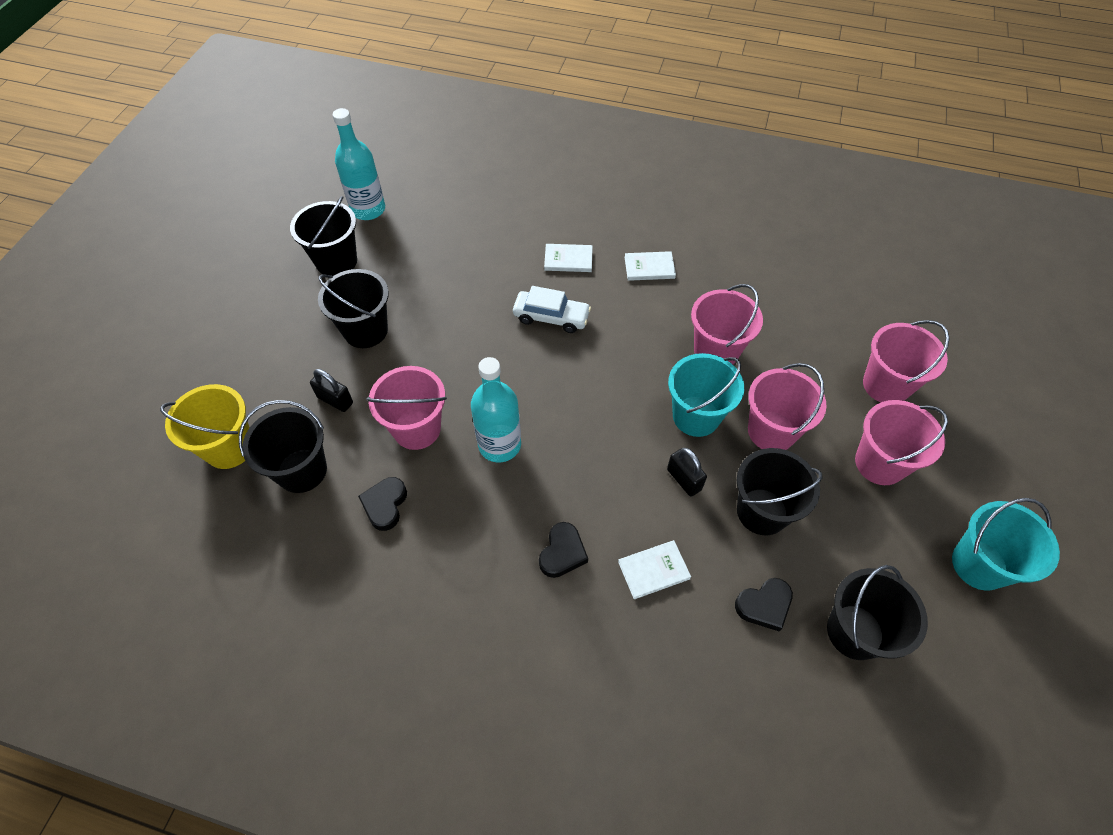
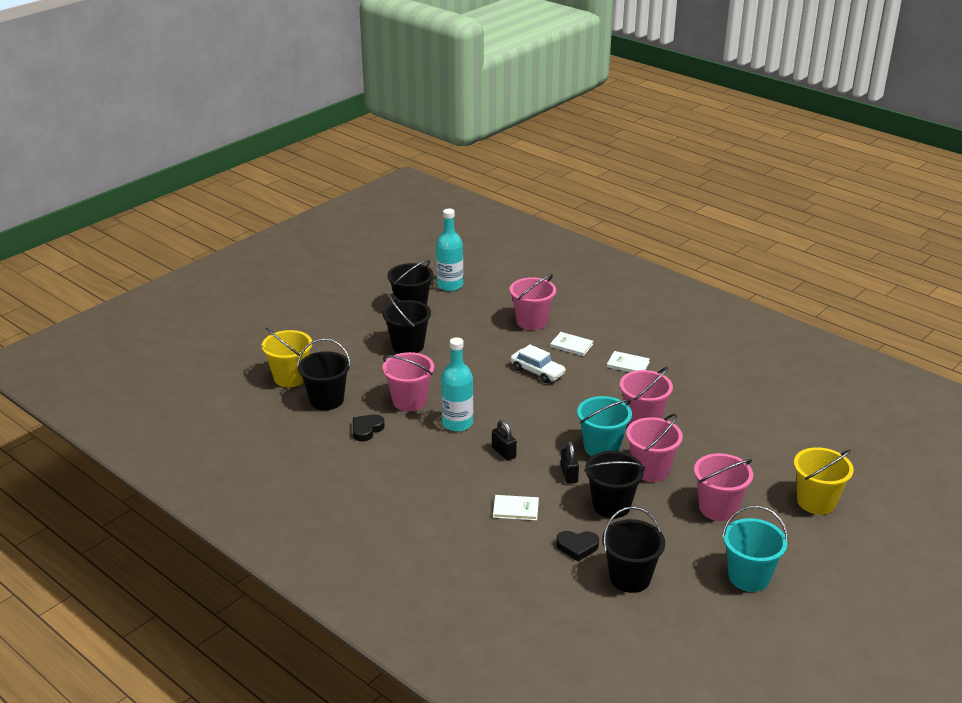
camera: 25 degrees right, 25 degrees down
(335, 400) = (367, 374): black padlock -> black padlock (503, 452)
(562, 553) = (462, 483): black heart -> none
(886, 385) = (758, 472): pink bucket -> pink bucket (532, 322)
(971, 408) = (816, 502): none -> yellow bucket

